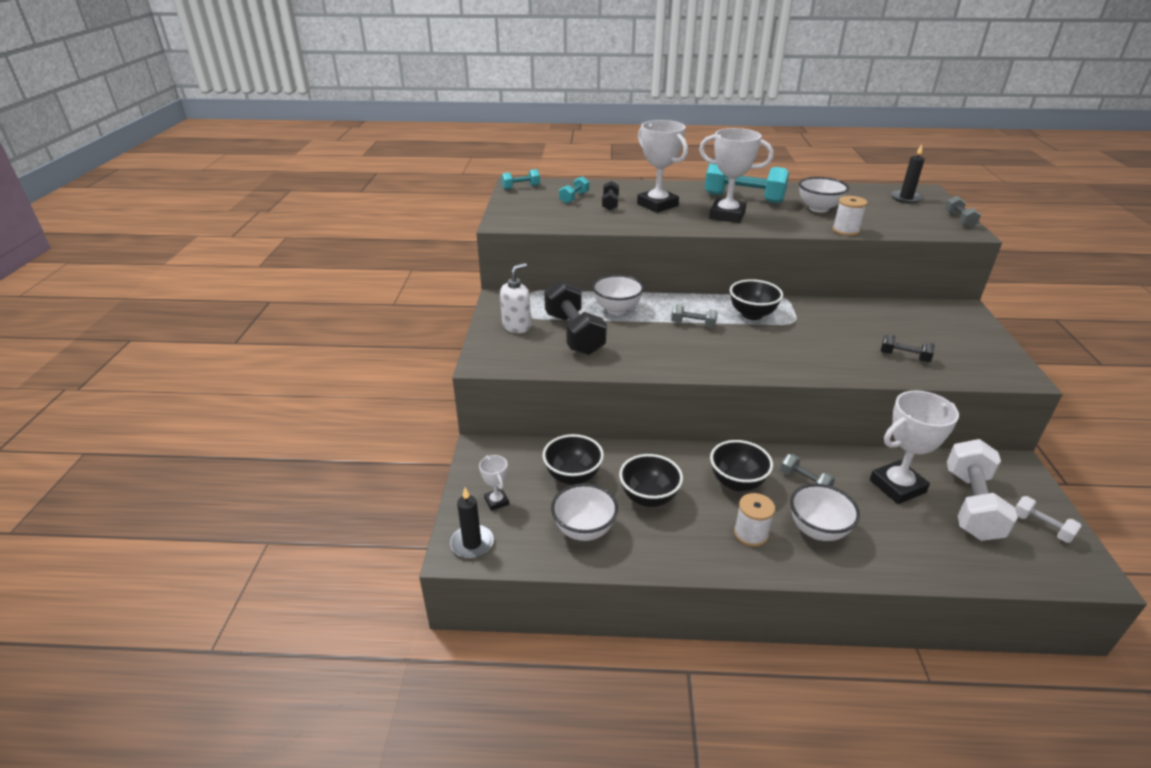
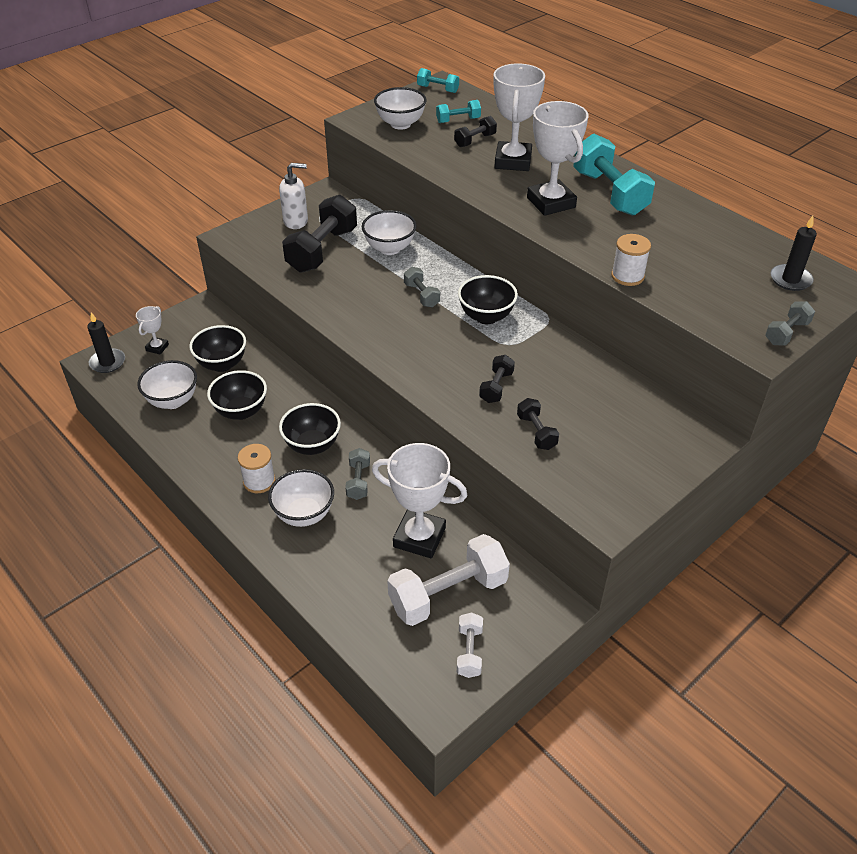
camera: 45 degrees right, 10 degrees up
(818, 208) = (659, 241): white bowl -> white bowl (400, 124)
(837, 347) = (496, 387): none -> black dumbbell

